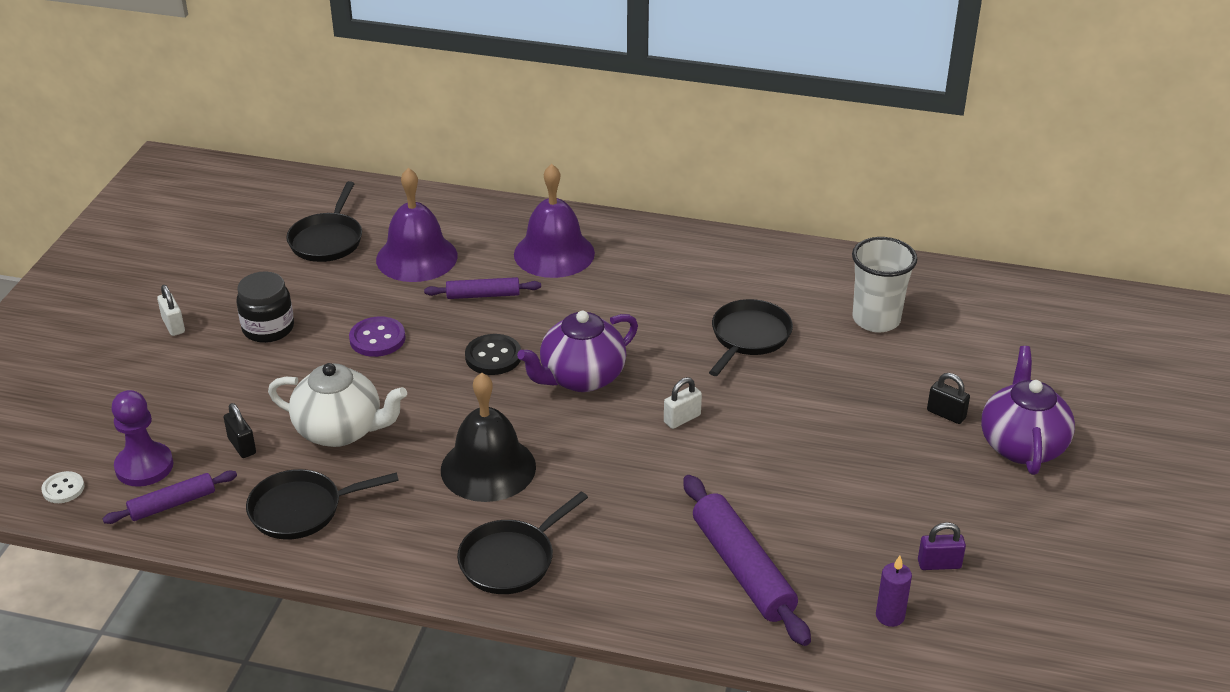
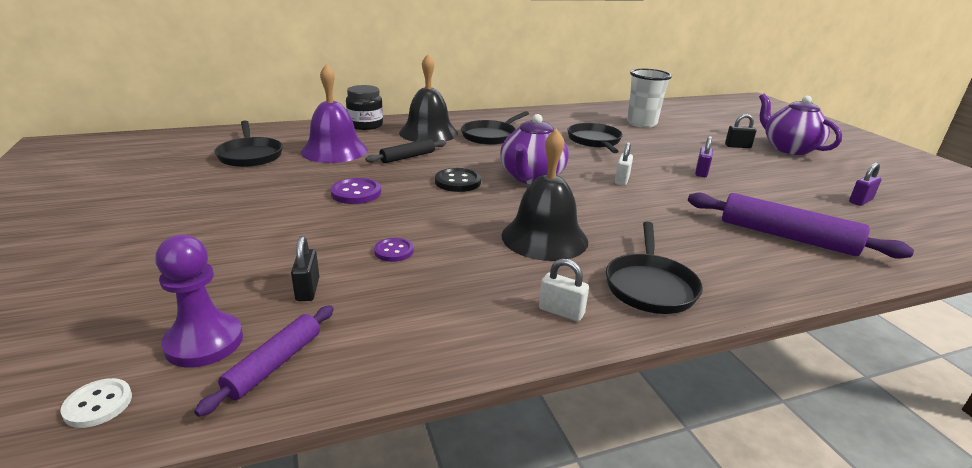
camera: 35 degrees left, 10 degrees down
(173, 325) = (144, 228): white padlock -> white padlock (561, 311)
(242, 446) = (307, 289): black padlock -> black padlock turned 60 degrees clockwise
(268, 328) = (249, 208): black jar -> black jar (365, 125)
(302, 510) = (427, 317): black pan -> black pan (491, 136)
(340, 431) = (394, 251): white teapot -> purple button
(483, 295) = (407, 157): purple rolling pin -> black rolling pin
(554, 253) = (428, 133): purple bell -> black bell
(805, 442) = (701, 172): none -> purple padlock
(890, 616) = (893, 231): purple candle -> none

